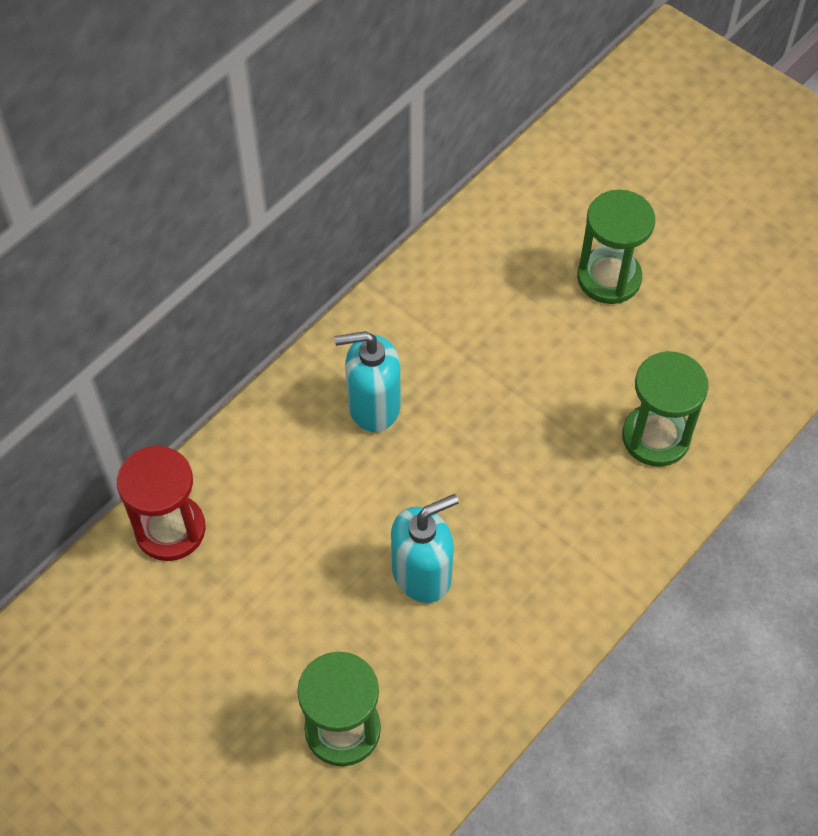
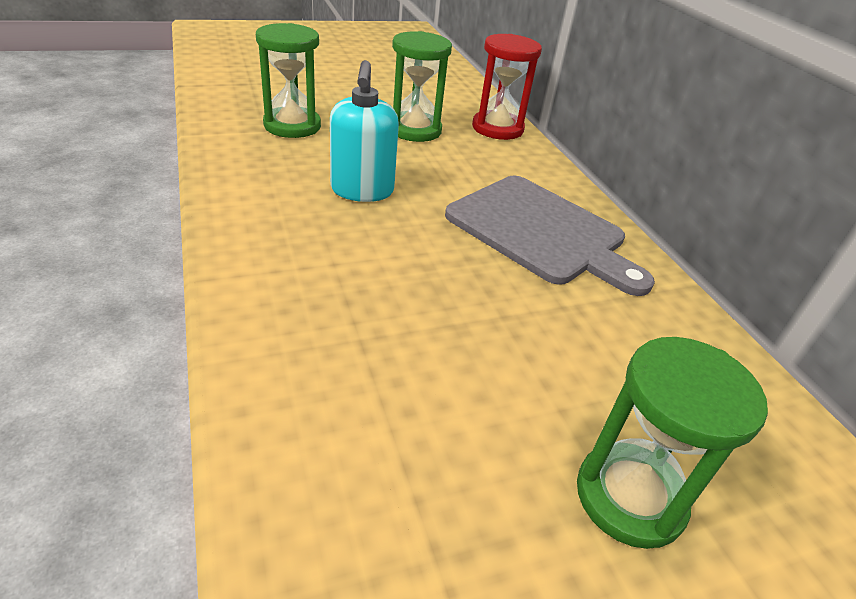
camera: 115 degrees right, 20 degrees down
(373, 406) = (541, 232): turquoise soap dispenser -> grey cutting board
(656, 437) = (345, 396): green hourglass -> green hourglass (414, 130)

